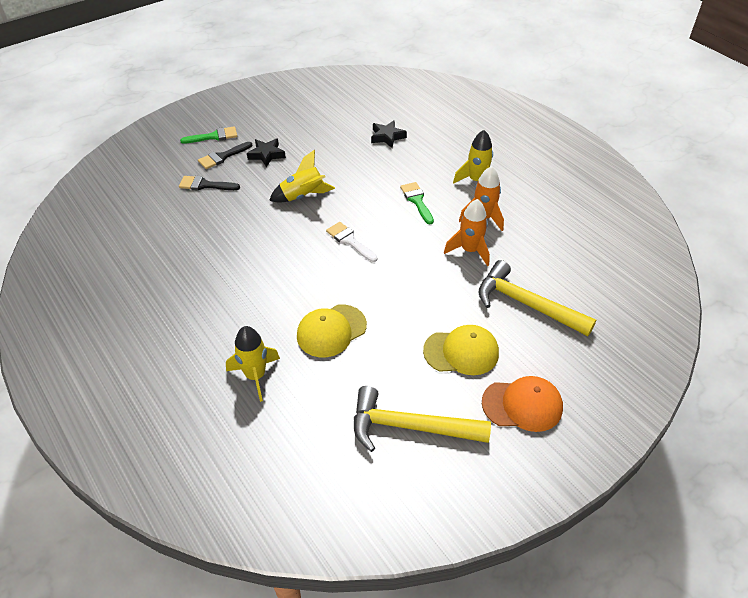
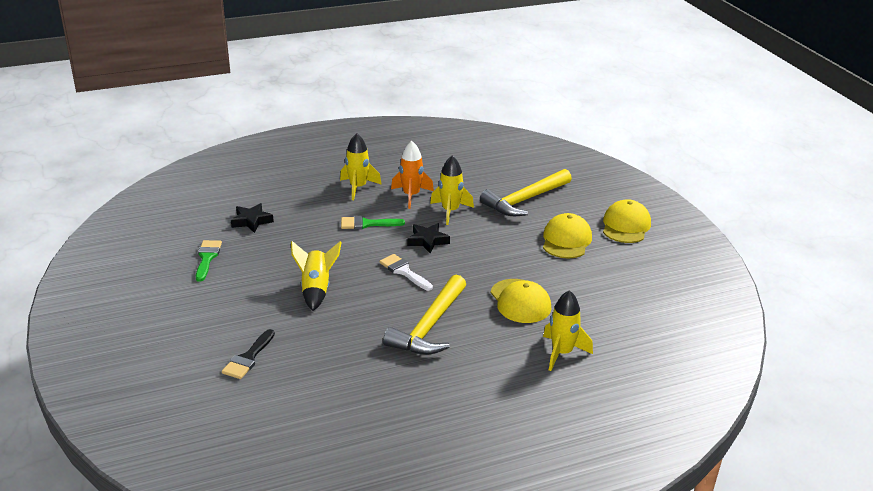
camera: 75 degrees left, 15 degrees down
(214, 136) = (150, 341): green brush -> green brush (207, 258)
(222, 157) = (201, 338): black brush -> none
(266, 155) = (222, 304): black star -> black star (427, 241)
(350, 241) = (404, 271): white brush -> white brush turned 75 degrees clockwise
(409, 427) = (636, 279): yellow hammer -> yellow hammer (429, 327)
(469, 250) = (450, 211): orange rocket -> yellow rocket
(522, 405) = (626, 226): orange cap -> yellow cap

